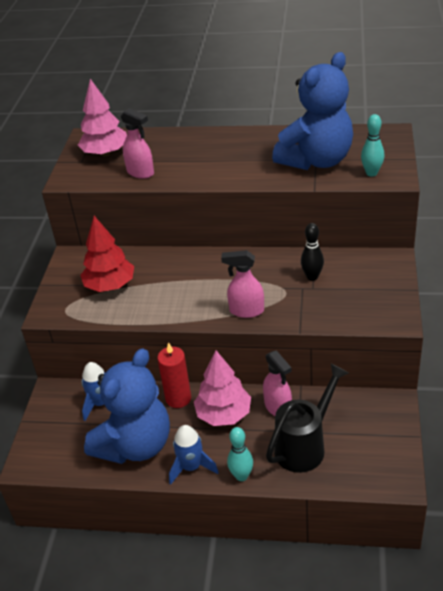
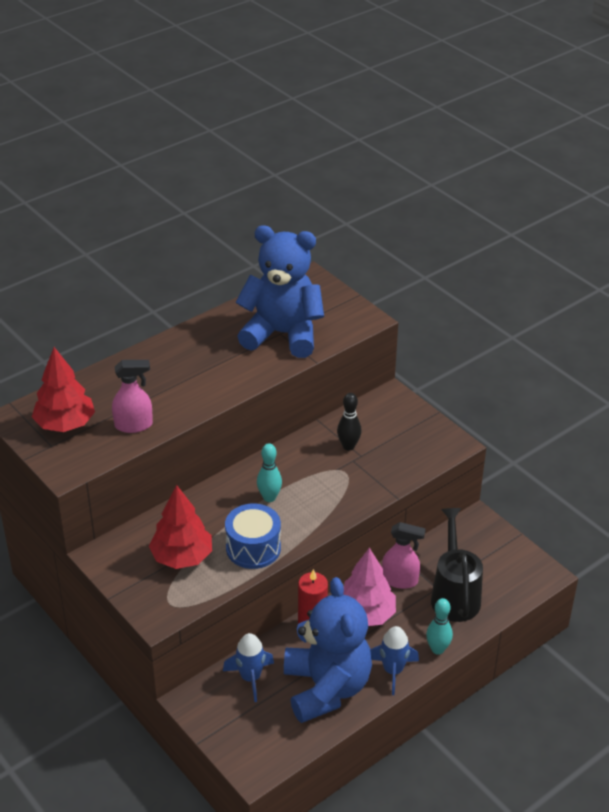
camera: 50 degrees left, 0 degrees up
(105, 153) = (65, 424): pink tree -> red tree
(158, 306) = (253, 548): none -> blue drum
(246, 311) = (333, 506): pink spray bottle -> none
(316, 161) = (282, 334): blue teddy bear -> blue teddy bear turned 75 degrees counterclockwise
(371, 173) = (343, 324): turquoise bowling pin -> turquoise bowling pin (269, 497)

